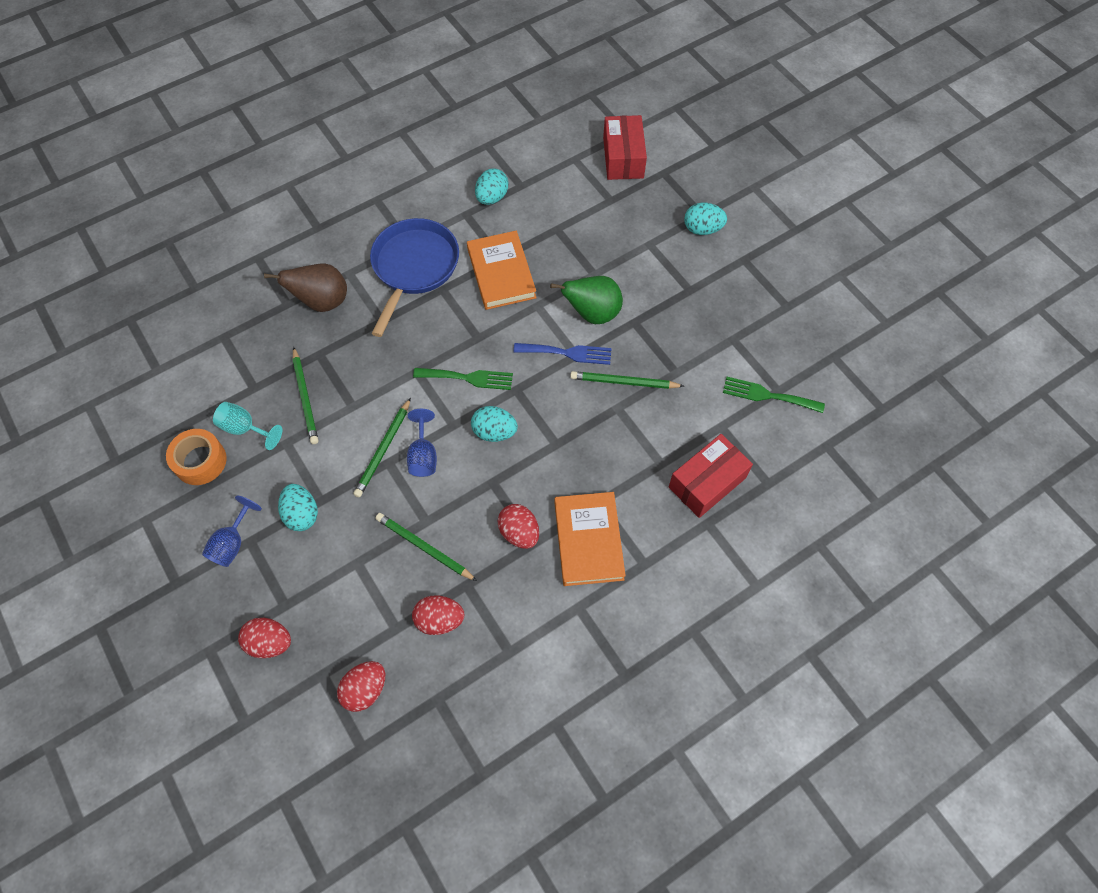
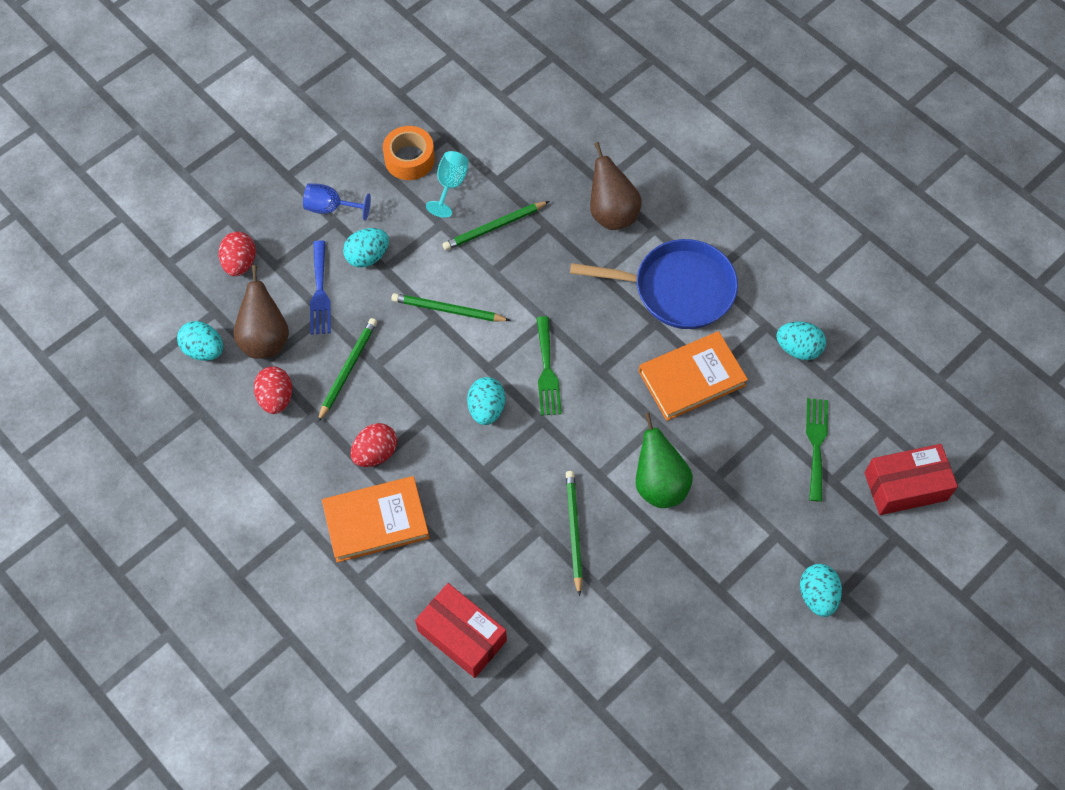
camera: 80 degrees right, 0 degrees up
(365, 689) = (204, 350): red egg -> turquoise egg
(369, 624) = (265, 339): none -> brown pear
(423, 456) = (447, 347): blue goblet -> none
(567, 353) = (600, 465): blue fork -> blue fork (320, 292)
(768, 395) = (588, 695): green fork -> green fork (816, 444)

